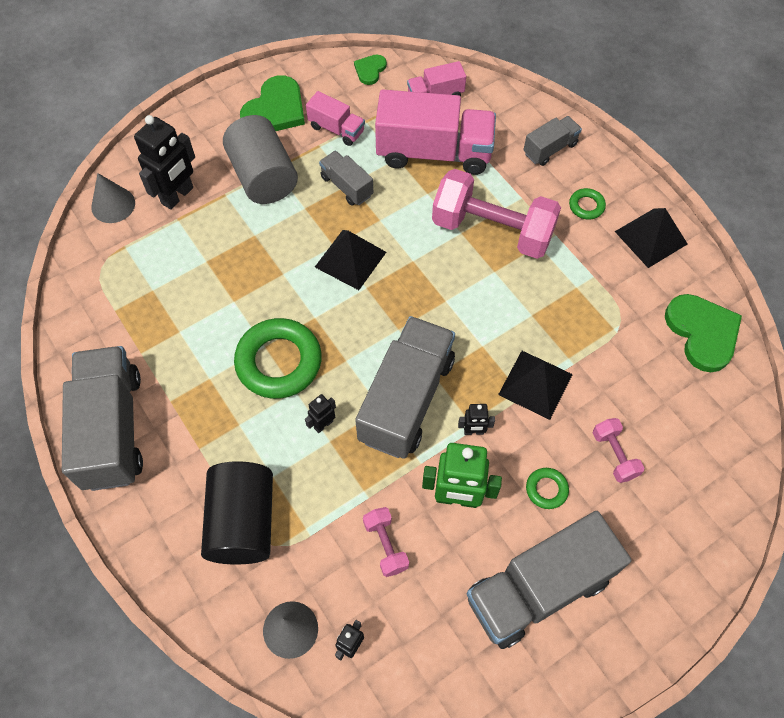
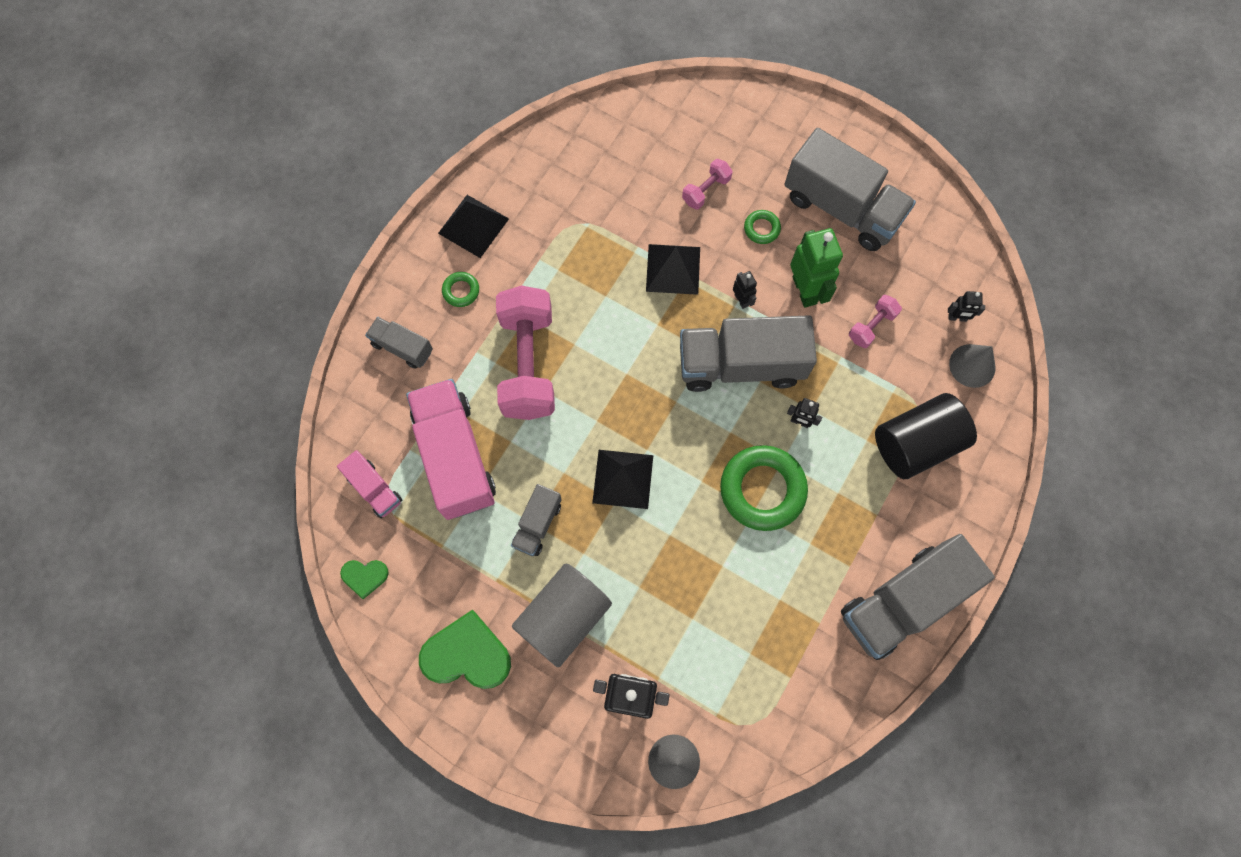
camera: 115 degrees left, 10 degrees up
(336, 129) = (466, 572): pink truck -> none
(702, 333) = (557, 158): green heart -> none

